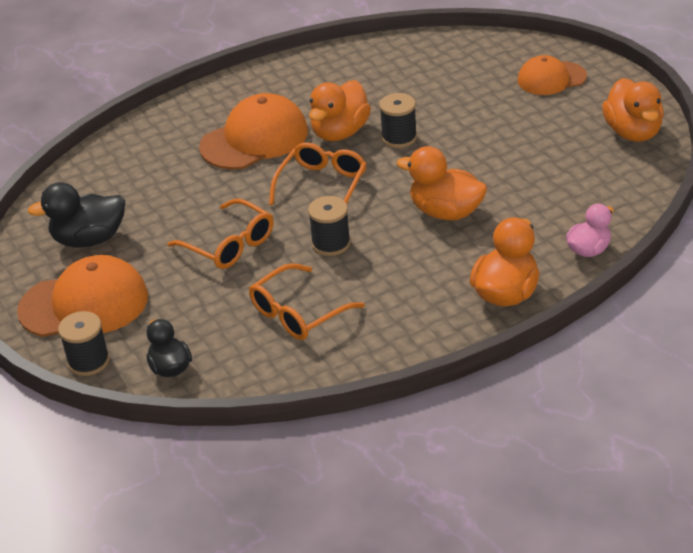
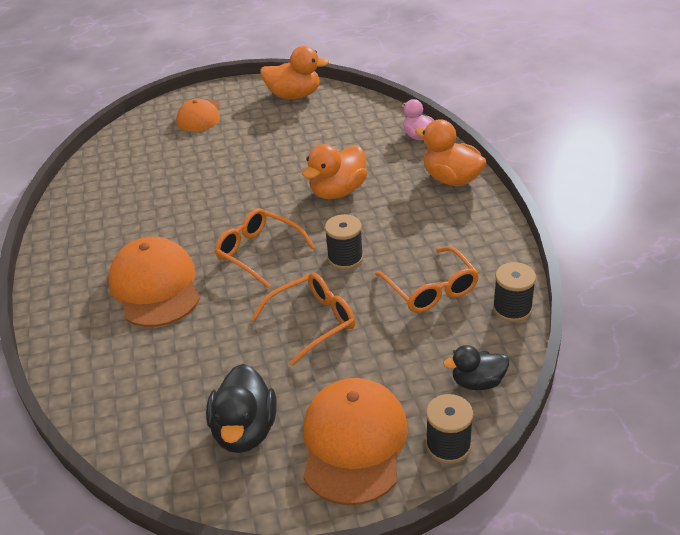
camera: 75 degrees left, 0 degrees up
(340, 132) = (187, 232): orange duck -> none
(399, 138) = (220, 200): black spool -> black spool (512, 309)

